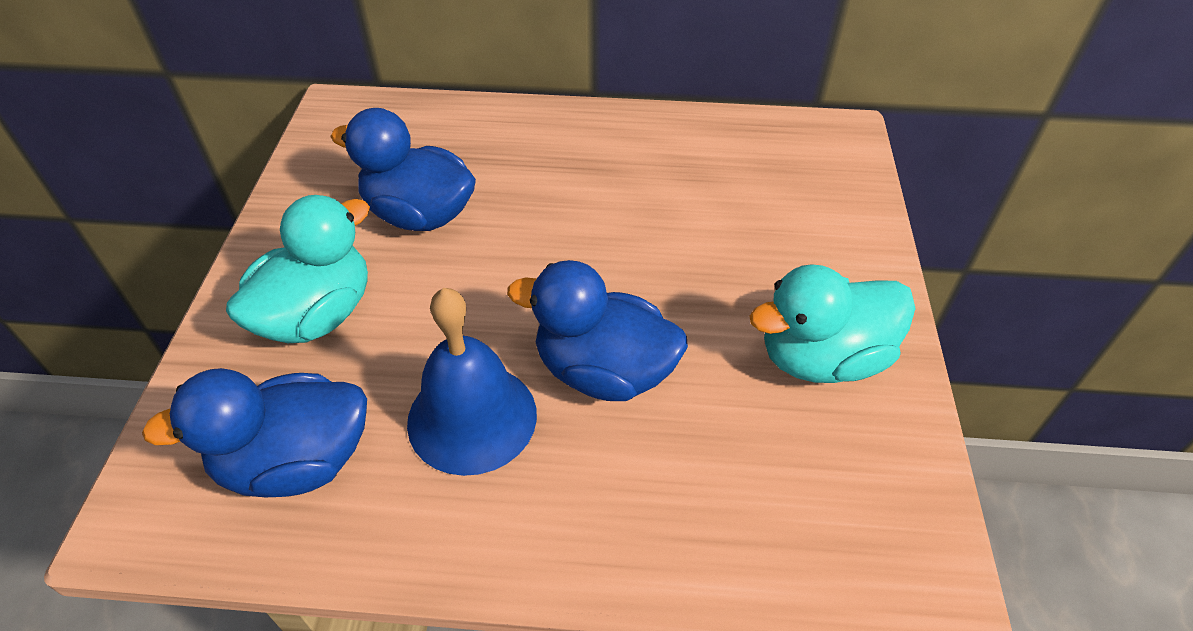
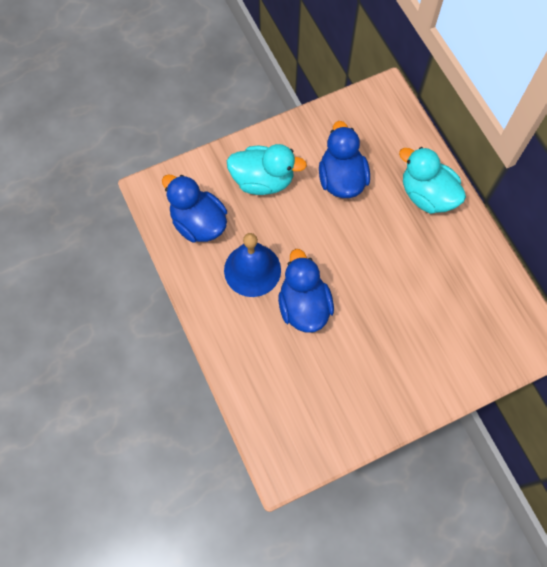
camera: 60 degrees right, 20 degrees up
(822, 358) = (366, 391): turquoise duck -> turquoise duck (427, 195)

